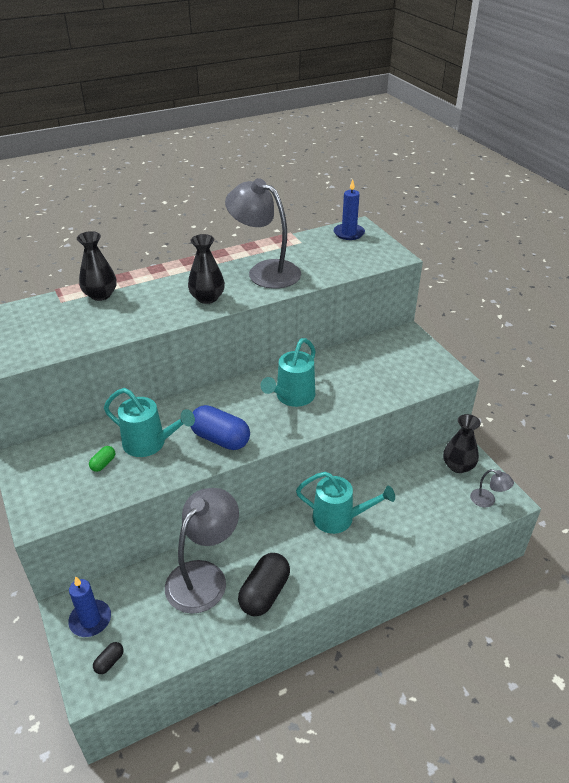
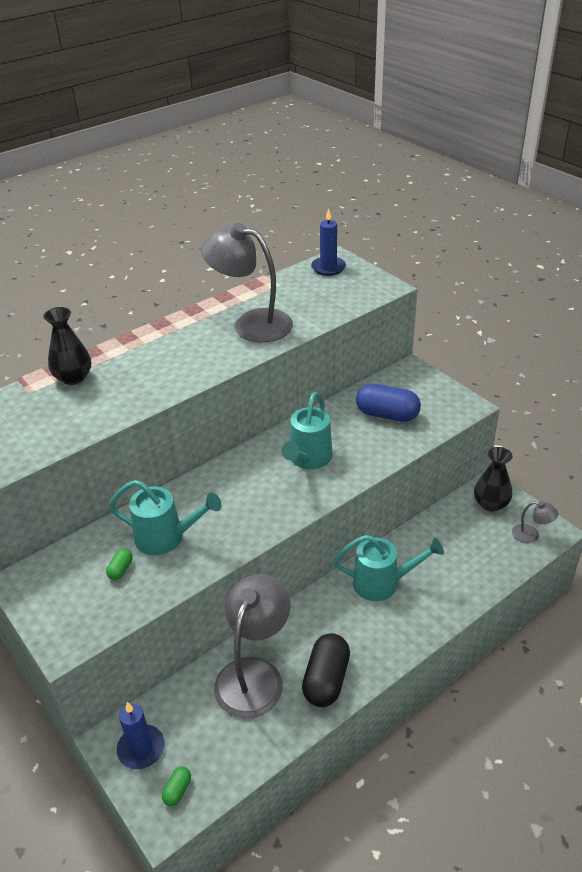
camera: 10 degrees left, 0 degrees up
(109, 662) = (177, 790): black capsule -> green capsule
(207, 298) = (197, 363): black vase -> none
(220, 439) = (244, 518): blue capsule -> blue capsule (387, 415)

